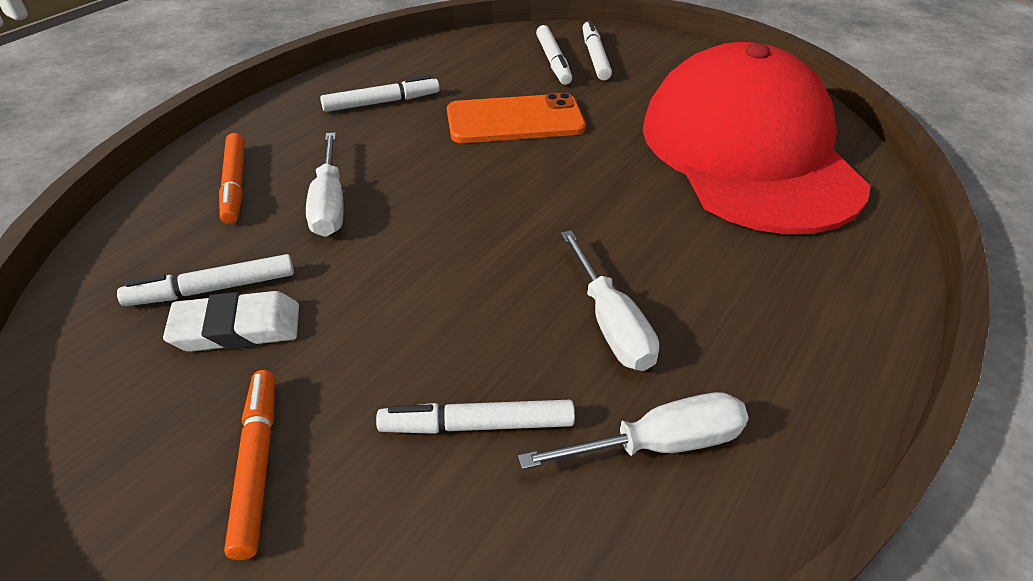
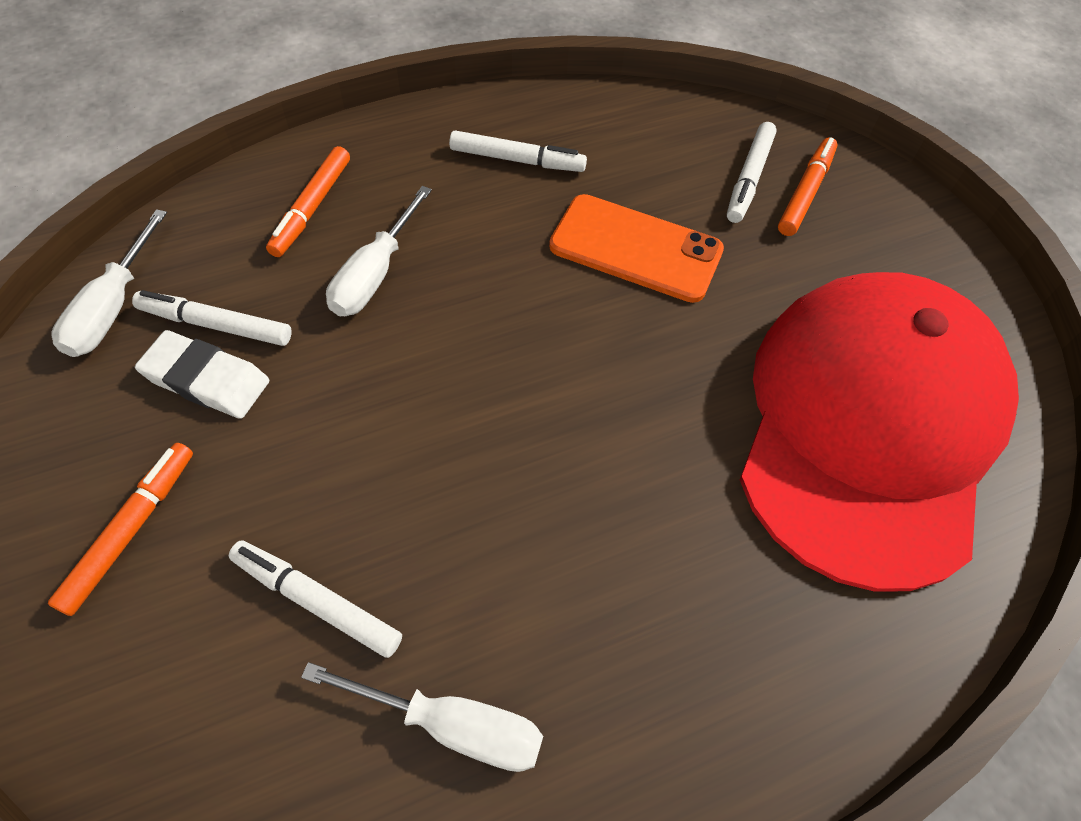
camera: 30 degrees right, 15 degrees up
(595, 57) = (805, 193): white marker -> orange marker
(611, 324) = (520, 566): white screwdriver -> white screwdriver (112, 309)

